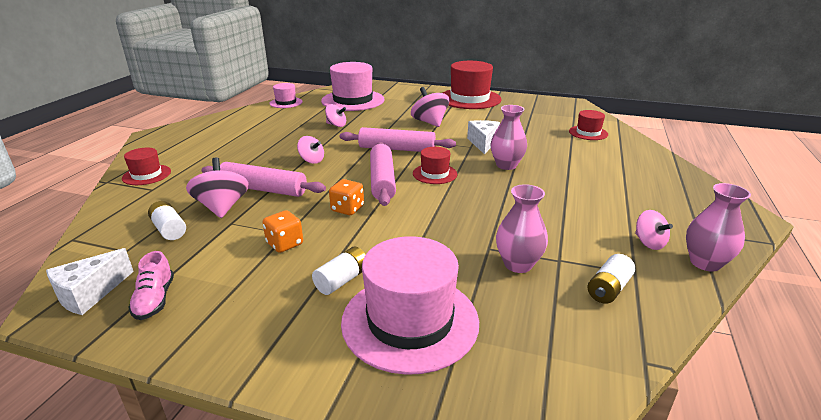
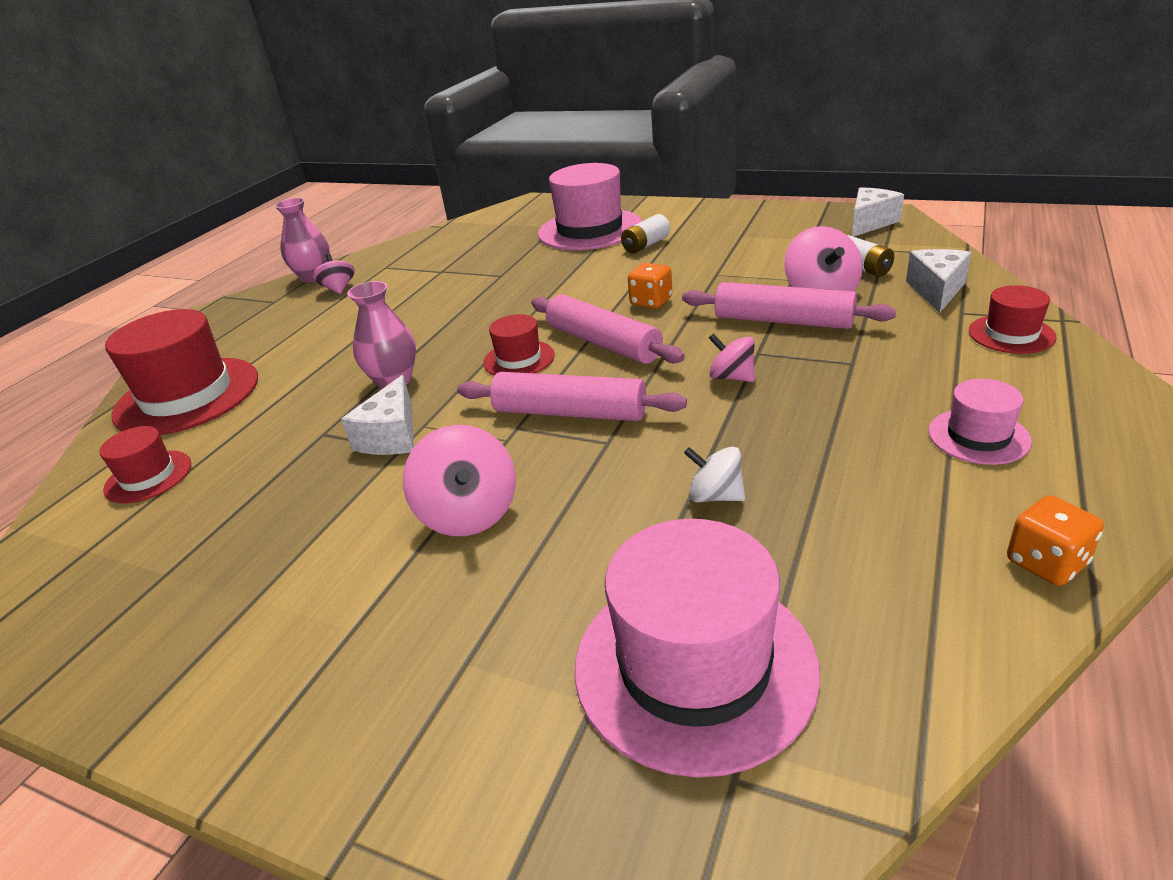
camera: 170 degrees left, 5 degrees up
(144, 205) = (936, 291): none -> white cheese
(155, 300) = (805, 224): pink shoe -> none
(285, 244) = (713, 265): orange dice -> orange dice (1046, 563)
(286, 102) = (951, 646): pink hat -> pink hat (978, 436)
(336, 125) = (715, 496): pink spinning top -> white spinning top
(382, 180) = (603, 343): pink rolling pin -> pink rolling pin turned 45 degrees counterclockwise
(469, 99) = (267, 676): red hat -> red hat (187, 396)
(518, 264) = (482, 265): pink vase -> none
(608, 289) = (421, 255): white battery -> none

